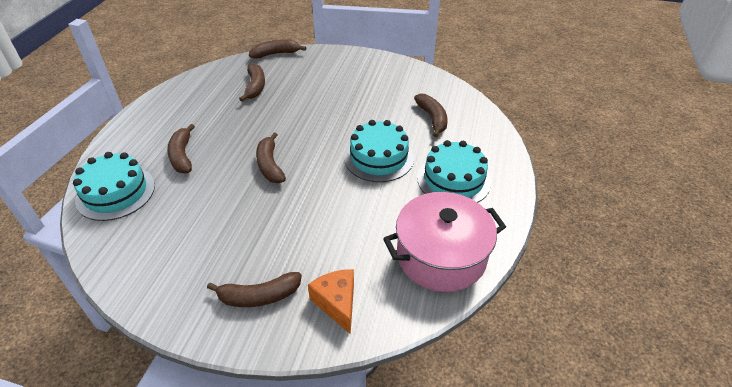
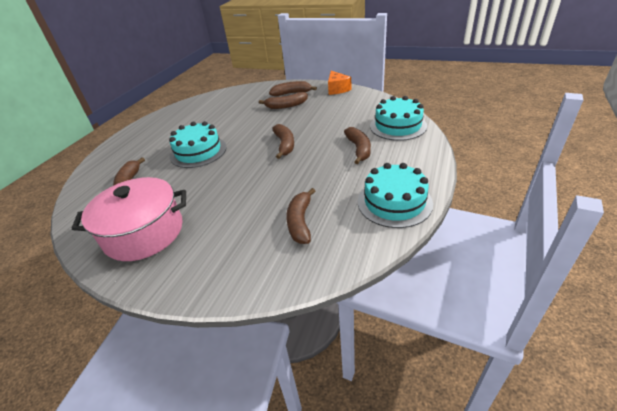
camera: 170 degrees left, 5 degrees down
(275, 54) = (271, 288): brown banana -> brown banana (286, 106)
(337, 303) = (254, 93): orange cheese -> orange cheese (337, 89)
(441, 256) = (194, 108): pink pot -> pink pot (144, 233)
(453, 180) = (155, 140): turquoise cake -> turquoise cake (394, 202)

